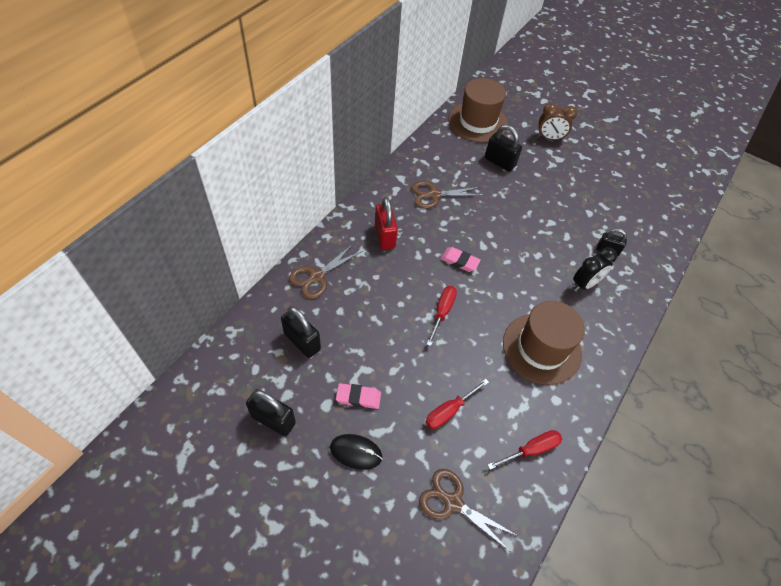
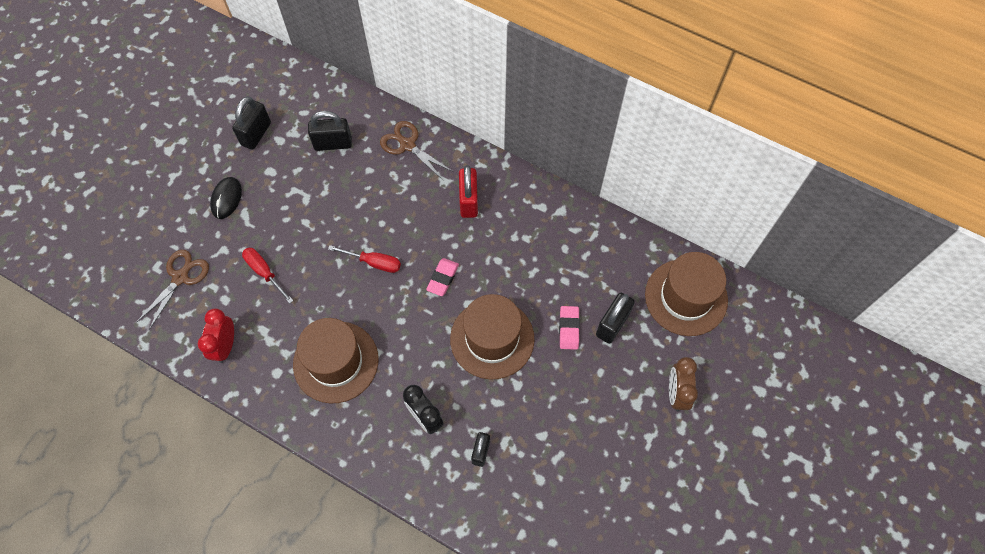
camera: 90 degrees right, 10 degrees up
(302, 341) = (333, 143): black padlock -> black padlock turned 45 degrees clockwise
(358, 397) = (277, 195): pink eraser -> pink eraser (569, 329)
(385, 236) = (468, 201): red padlock -> red padlock turned 75 degrees counterclockwise
(434, 195) = (539, 248): brown scissors -> none
(514, 233) = (492, 339): none -> brown hat
(531, 449) = (225, 346): red screwdriver -> red clock

